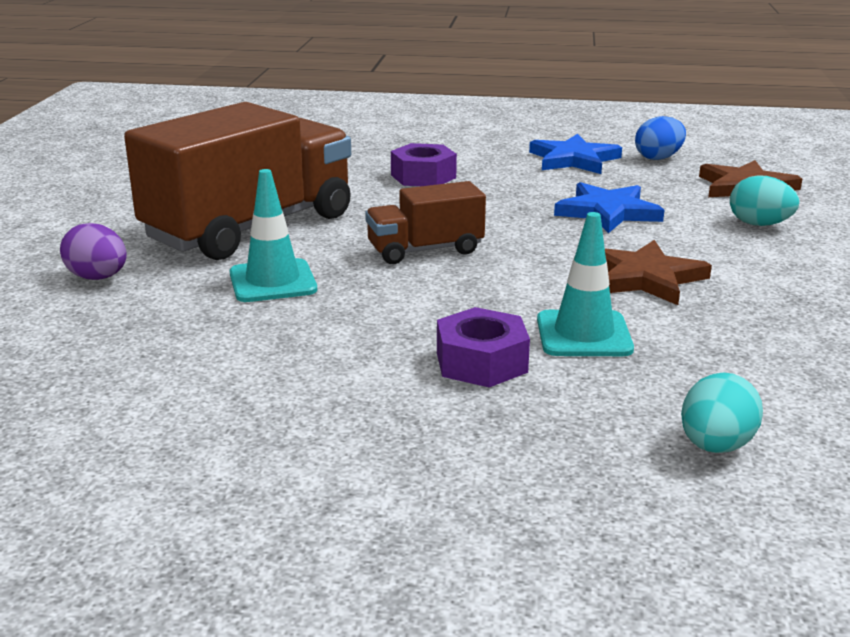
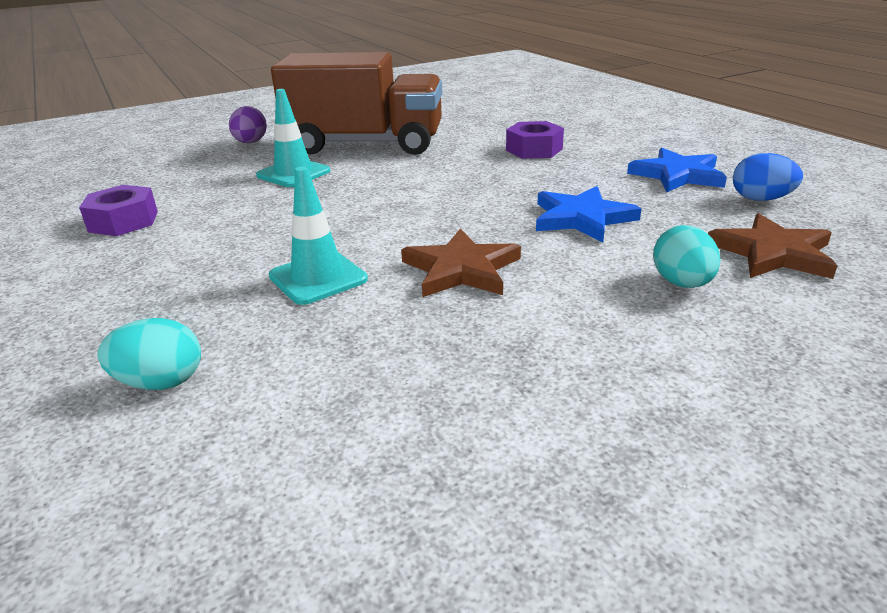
camera: 55 degrees right, 5 degrees up
(425, 250) = (400, 190): brown truck -> none
(481, 362) = (235, 259): purple nut -> purple nut (123, 221)

